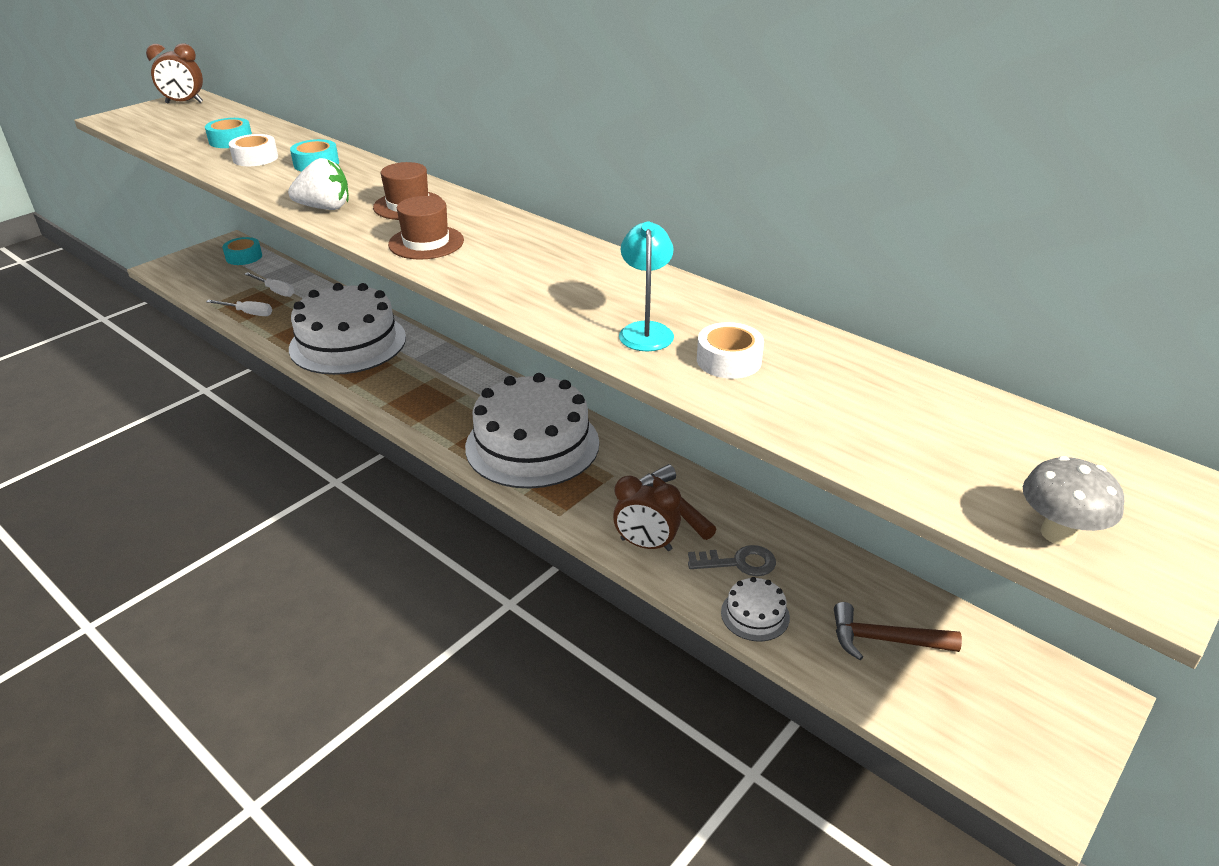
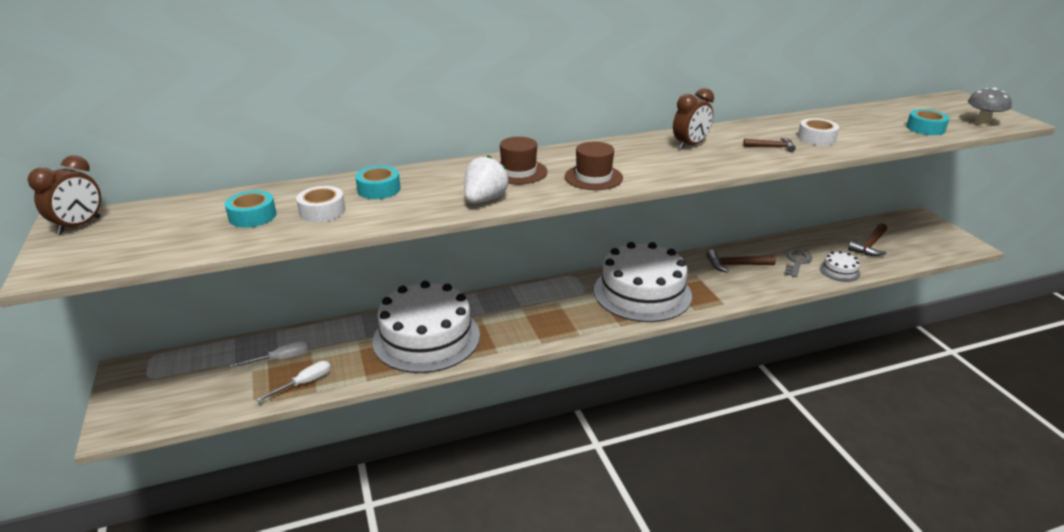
camera: 60 degrees left, 5 degrees down
(244, 257) = (176, 366): turquoise tape -> turquoise tape (925, 128)
(645, 330) = (771, 147): turquoise lamp -> brown hammer
(646, 545) = (768, 284): brown clock -> brown clock (690, 145)

